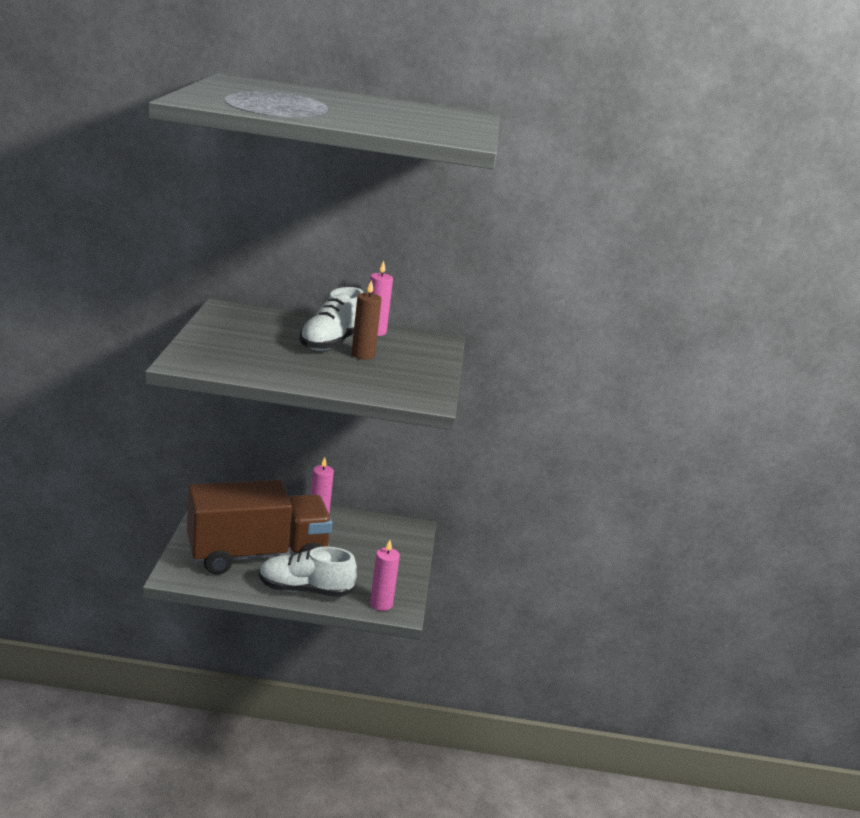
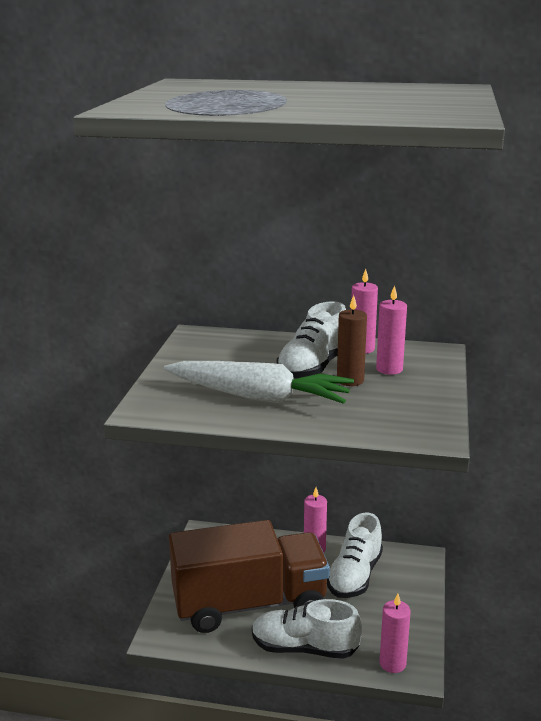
camera: 10 degrees right, 0 degrees up
(283, 361) = (259, 397): none -> white carrot
(353, 538) = (354, 576): none -> white shoe
(397, 349) = (389, 369): none -> pink candle

